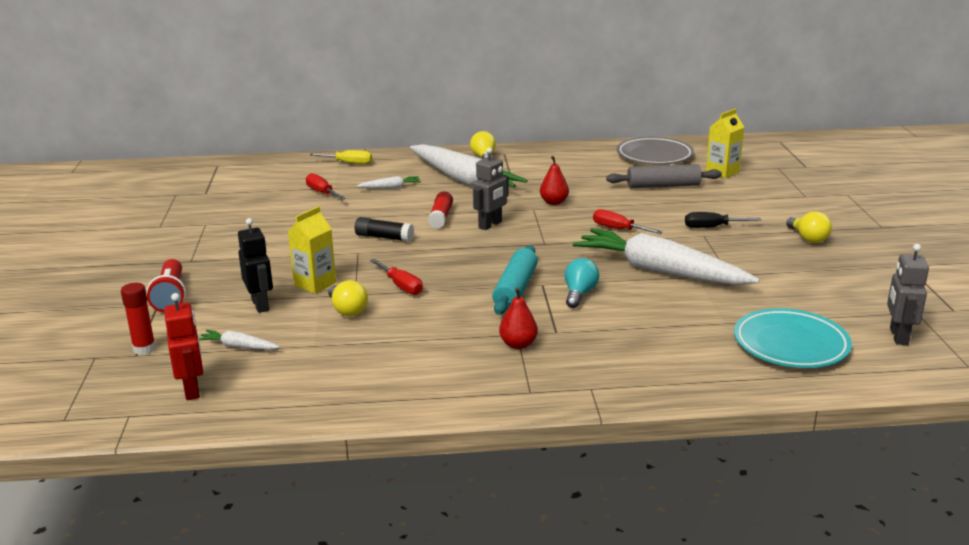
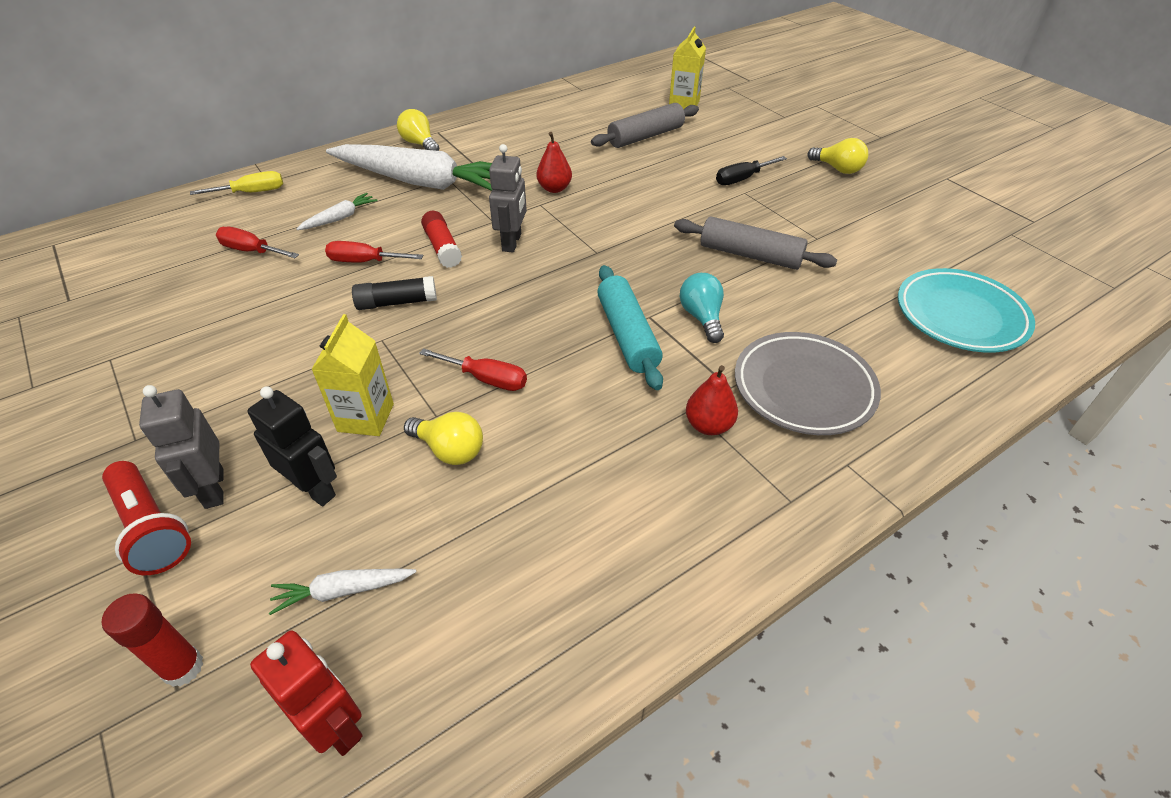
camera: 30 degrees left, 20 degrees up
(618, 229) = (655, 208): red screwdriver -> red screwdriver (364, 261)
(654, 156) = (601, 98): grey plate -> grey plate (803, 388)
(660, 271) = (750, 255): white carrot -> grey rolling pin
(898, 336) = (1029, 270): grey robot -> grey robot (214, 488)

